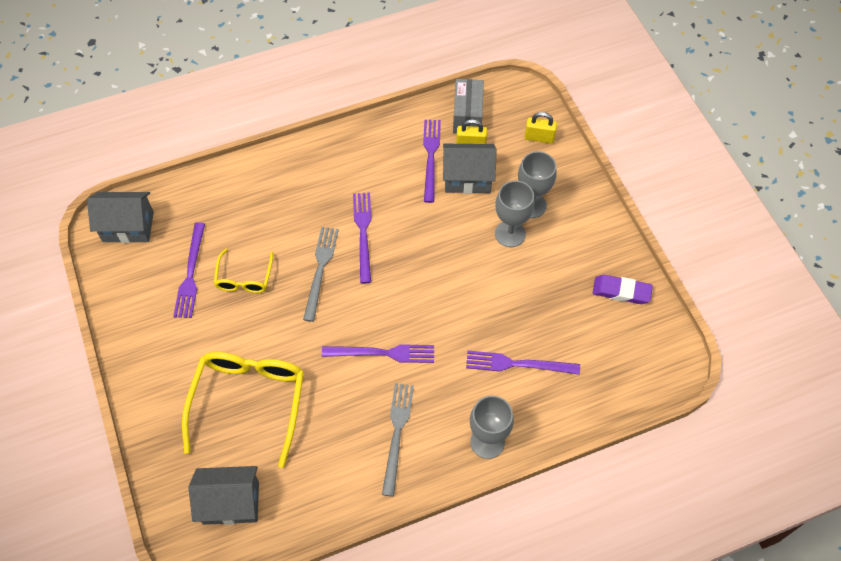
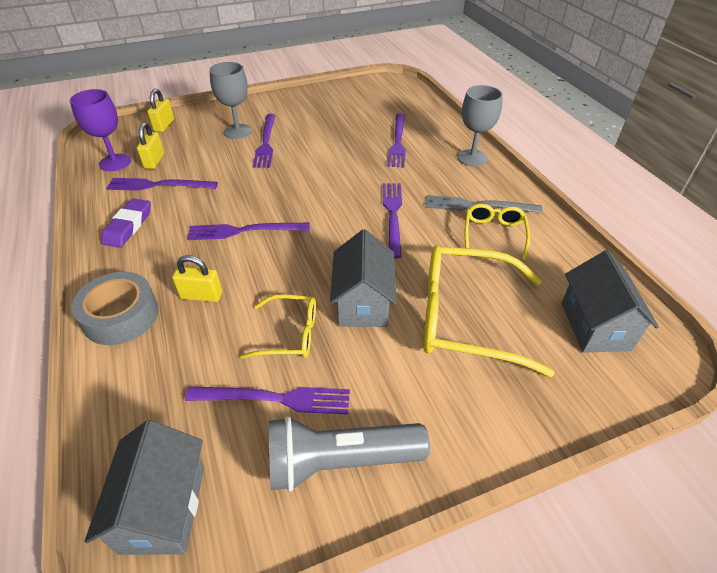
camera: 90 degrees left, 15 degrees down
(141, 313) = (340, 462): none -> grey flashlight
(271, 171) = (121, 316): none -> grey tape
(287, 216) = (201, 296): none -> yellow padlock
(320, 269) = (287, 263): grey fork -> none
(351, 442) = (494, 234): none -> yellow glasses
(467, 115) = (115, 162): grey box -> purple goblet
(467, 178) = (195, 163): grey house -> grey house (363, 303)
(510, 234) = (266, 142): grey goblet -> purple fork
(621, 291) = (330, 97): purple eraser -> purple eraser (128, 226)

